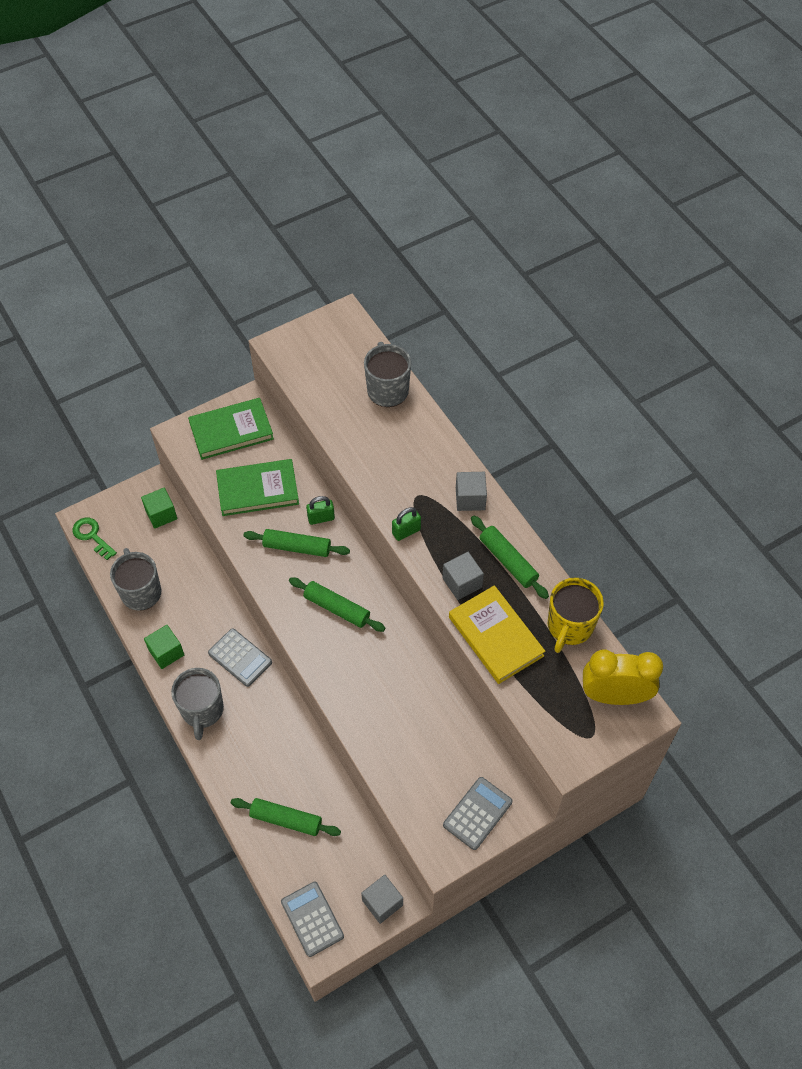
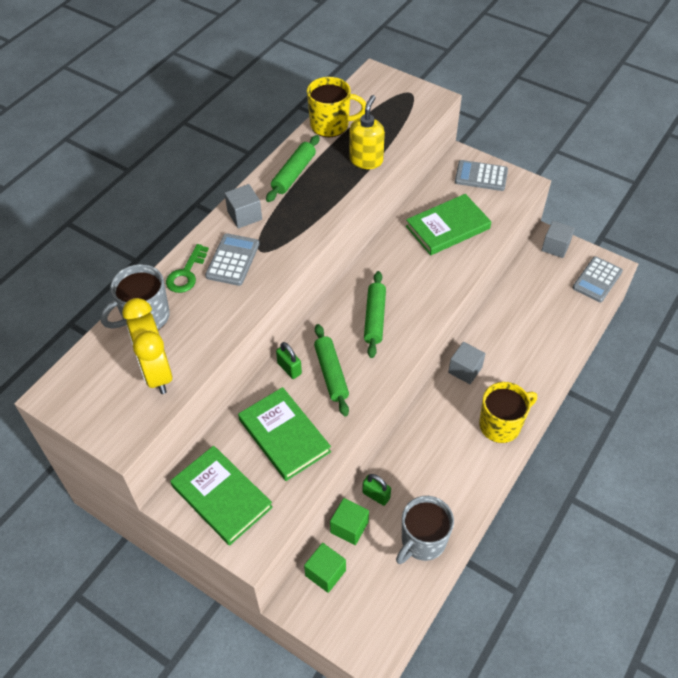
camera: 115 degrees left, 5 degrees down
(92, 536) = (388, 631): green key -> green key (186, 273)
(166, 652) = (468, 483): green cube -> green cube (349, 527)
(202, 710) = (501, 425): grey mug -> yellow mug
(240, 658) = (436, 420): grey calculator -> grey calculator (232, 260)
(286, 820) = (544, 325): green rolling pin -> none
(406, 531) = (303, 244): green padlock -> green padlock (376, 495)
(417, 734) = (447, 227): none -> green book
(462, 583) = (331, 193): grey cube -> grey cube (465, 370)
(496, 636) = (366, 160): yellow book -> yellow soap dispenser
(614, 696) = (371, 90): yellow clock -> yellow clock (156, 372)

